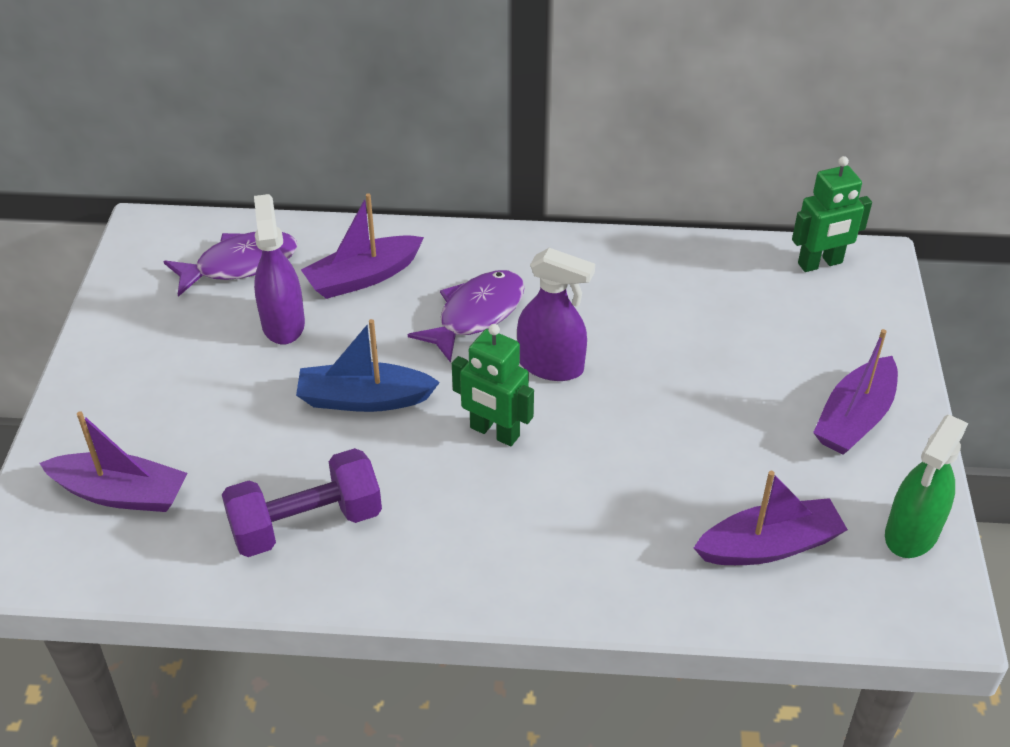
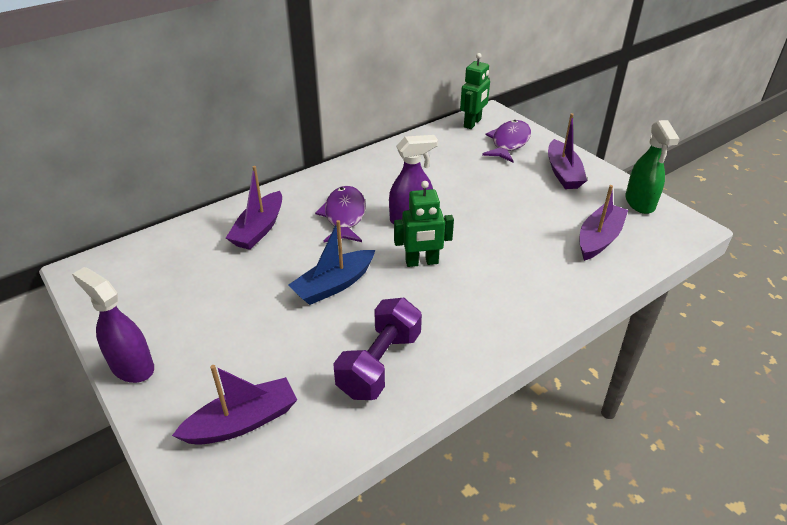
camera: 40 degrees left, 5 degrees down
(240, 265) = (172, 259): purple fish -> purple fish (509, 143)
(283, 323) = (238, 274): purple spray bottle -> purple spray bottle (132, 366)

